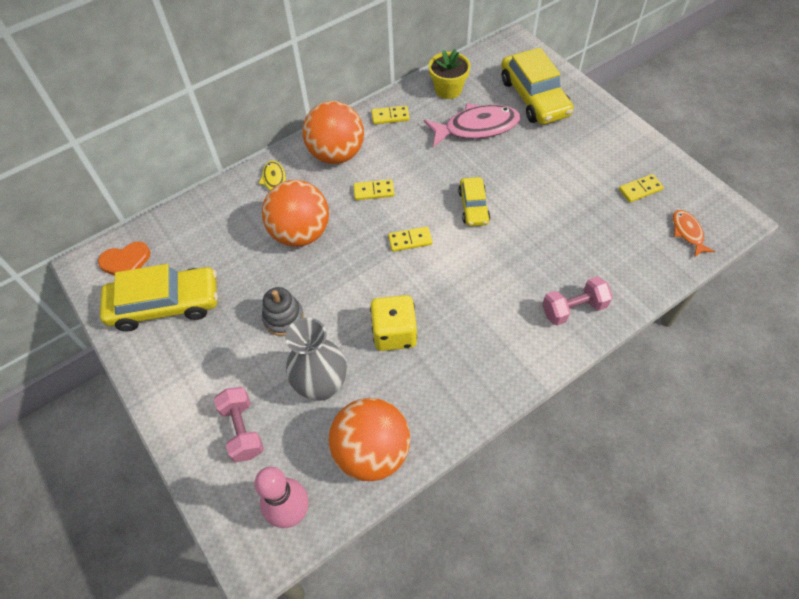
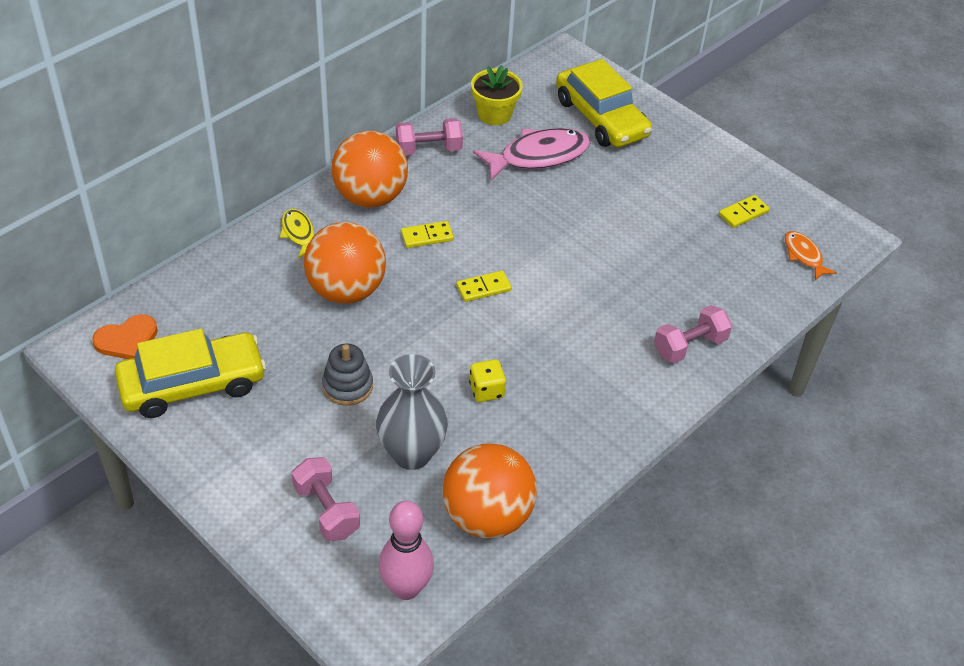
camera: 15 degrees left, 10 degrees down
(390, 116) = (428, 149): yellow domino -> pink dumbbell
(394, 333) = (486, 390): yellow dice -> yellow dice, size x0.61
(473, 206) = (552, 245): yellow car -> none

